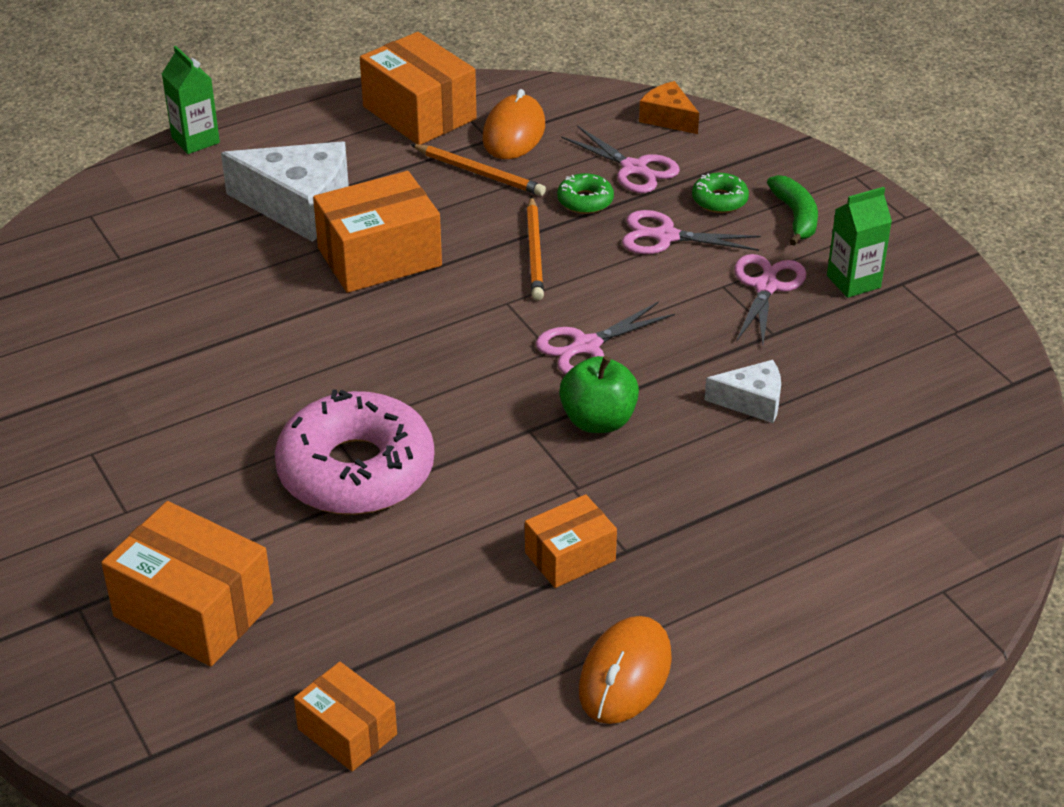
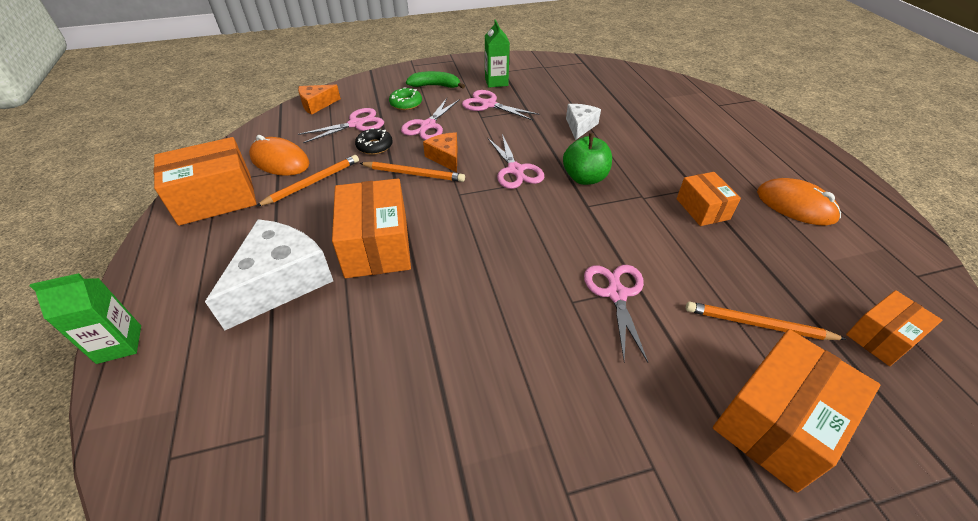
camera: 75 degrees left, 5 degrees up
(339, 605) = (758, 324): none -> orange pencil
(356, 470) = (616, 294): pink donut -> pink scissors
(585, 201) = (374, 146): green donut -> black donut
(587, 272) = (445, 157): none -> orange cheese

